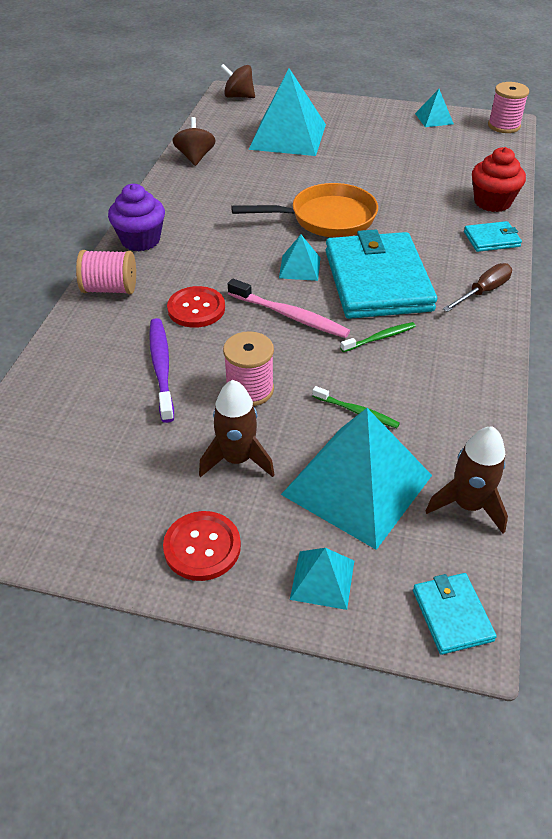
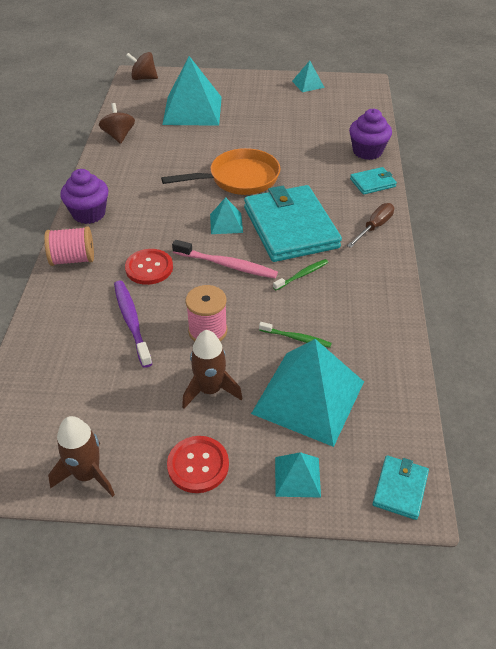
camera: 10 degrees left, 0 degrees up
(452, 615) = (400, 488): turquoise wallet -> turquoise wallet turned 45 degrees clockwise
(468, 505) = (395, 401): brown rocket -> brown rocket (87, 474)
(492, 202) = (367, 151): red cupcake -> purple cupcake
(504, 126) = (364, 85): pink spool -> none

